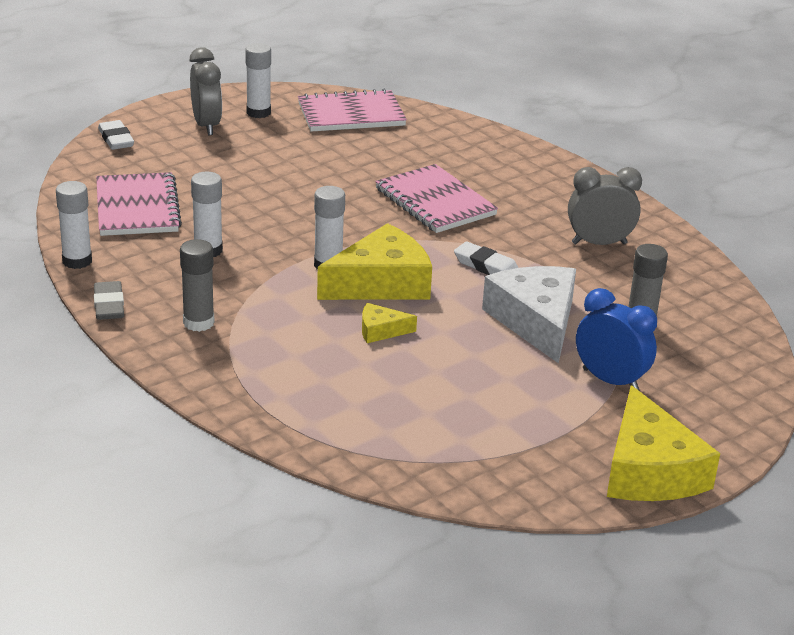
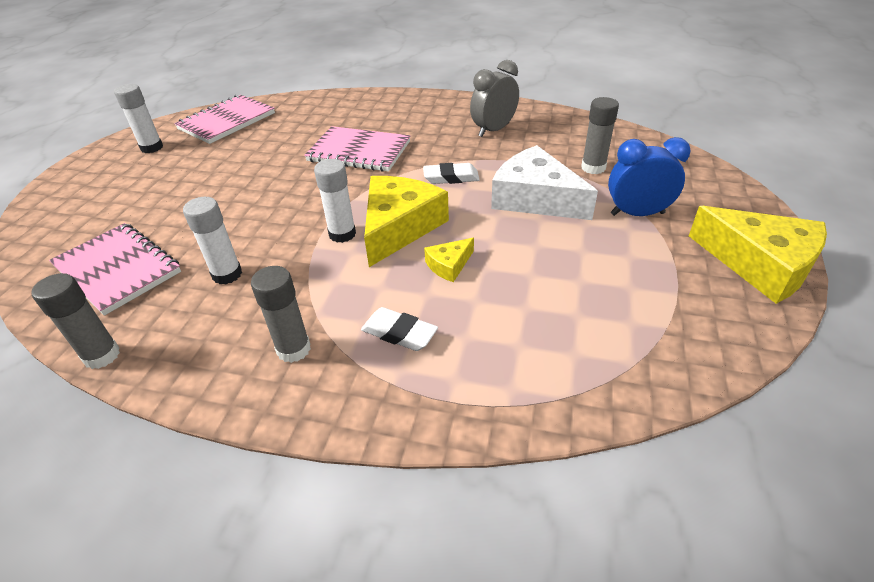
camera: 35 degrees left, 10 degrees up
(77, 261) = (102, 356): white glue stick -> grey glue stick
(109, 305) = (183, 385): grey eraser -> none
(116, 139) = (38, 220): white eraser -> white eraser (399, 333)
(206, 125) = (116, 174): grey clock -> none

